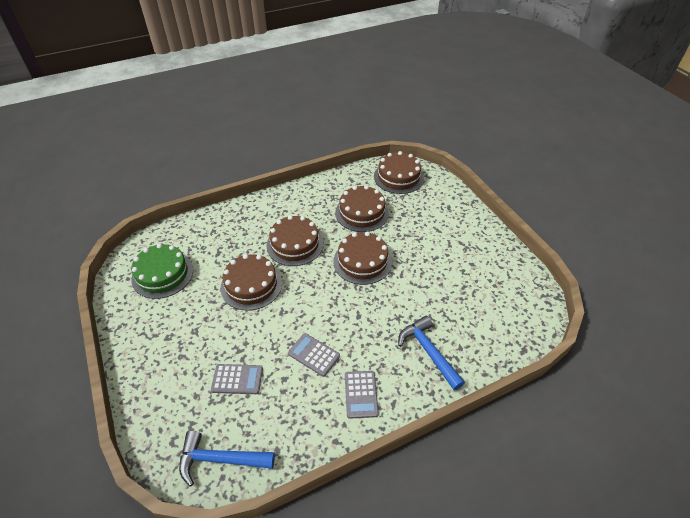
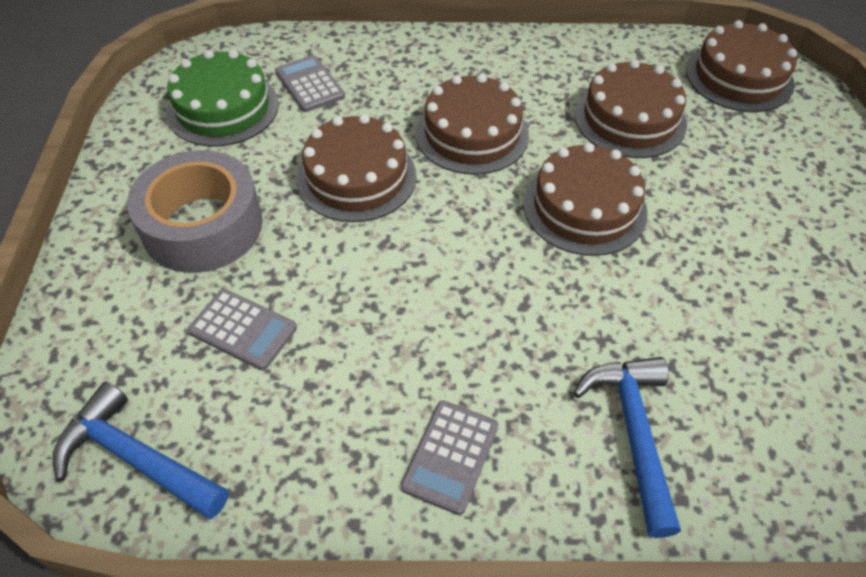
camera: 25 degrees right, 5 degrees up
(187, 338) = (203, 226): none -> grey tape
(314, 355) = (401, 343): grey calculator -> grey calculator (310, 84)

